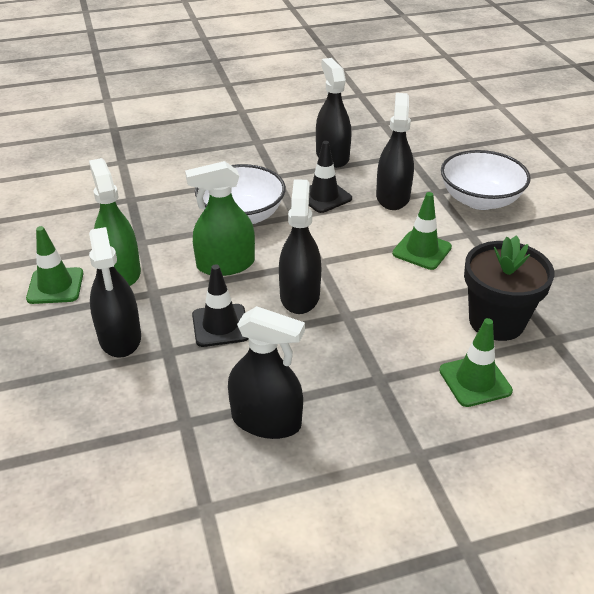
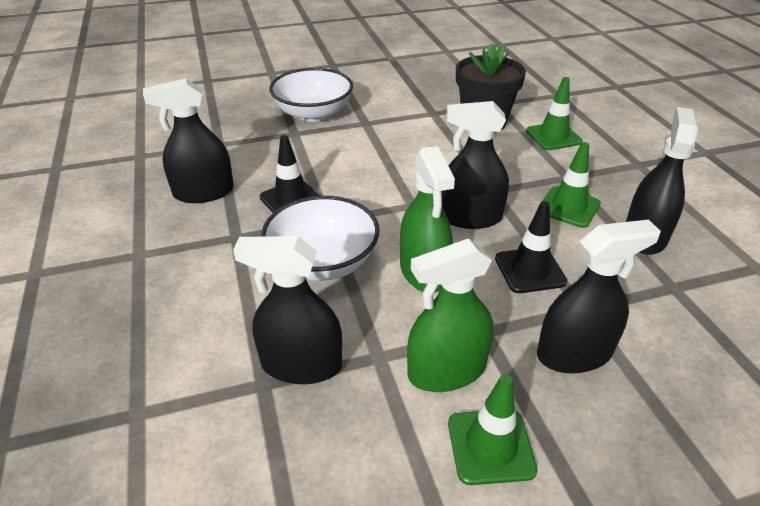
camera: 90 degrees left, 0 degrees up
(392, 197) = (300, 157): black spray bottle -> black spray bottle (301, 364)
(422, 250) = (392, 147): green traffic cone -> green traffic cone (568, 207)

